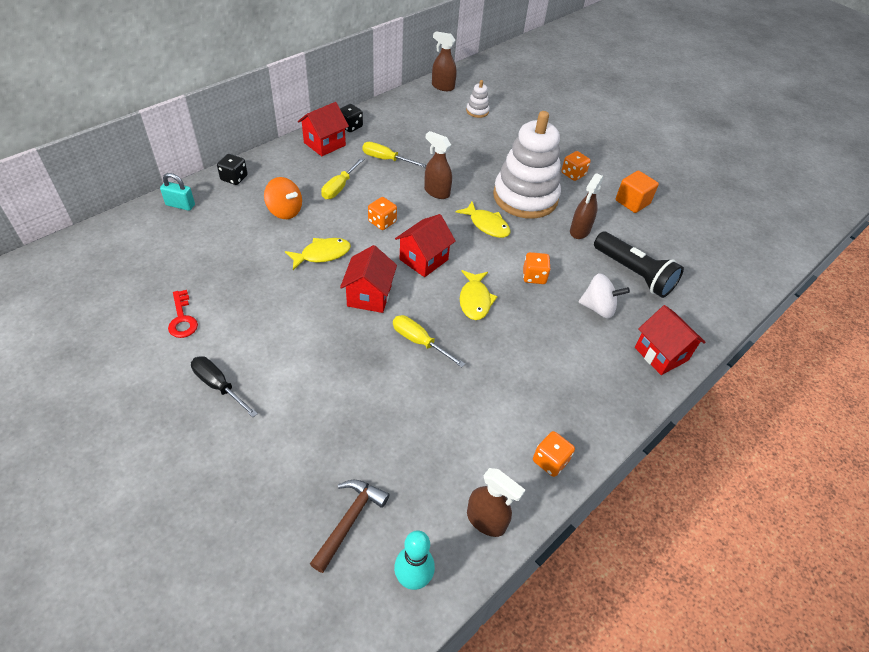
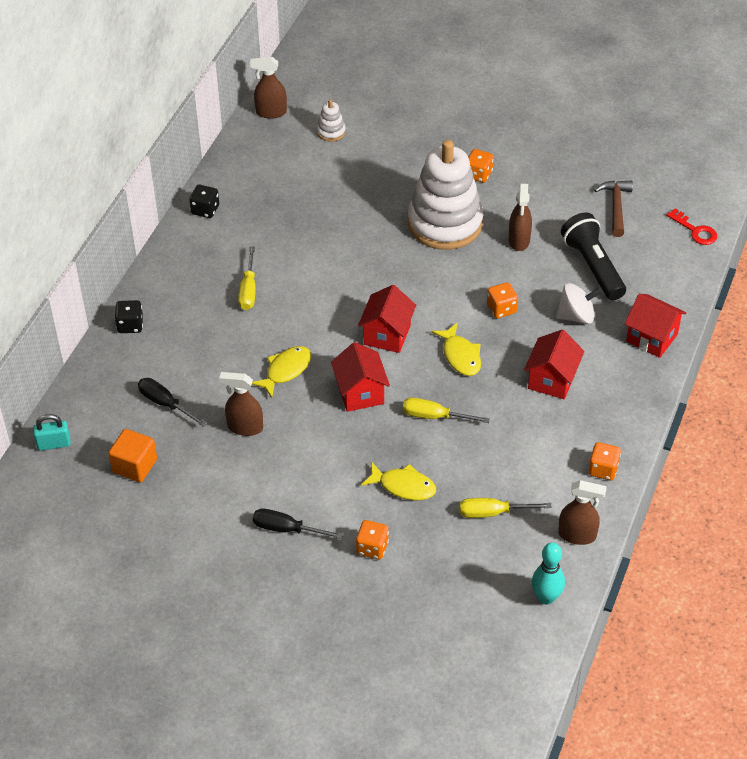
camera: 20 degrees left, 0 degrees up
(180, 205) = (101, 378): turquoise padlock -> turquoise padlock (54, 444)
(182, 319) = (204, 487): red key -> red key (695, 231)
(210, 241) = (165, 403): none -> black screwdriver
(285, 211) = (213, 340): orange spinning top -> none
(324, 144) = (194, 244): red house -> red house (552, 380)
(349, 520) = (472, 581): brown hammer -> brown hammer (616, 207)
(382, 222) = (319, 311): orange dice -> orange dice (372, 548)
(386, 159) = (273, 236): yellow screwdriver -> yellow screwdriver (492, 513)
(436, 192) = (352, 254): brown spray bottle -> brown spray bottle (245, 427)
(487, 225) = (425, 271): yellow fish -> yellow fish (403, 486)
(632, 202) = (554, 184): orange cube -> orange cube (135, 466)
(634, 273) = (592, 266): black flashlight -> black flashlight turned 135 degrees counterclockwise

